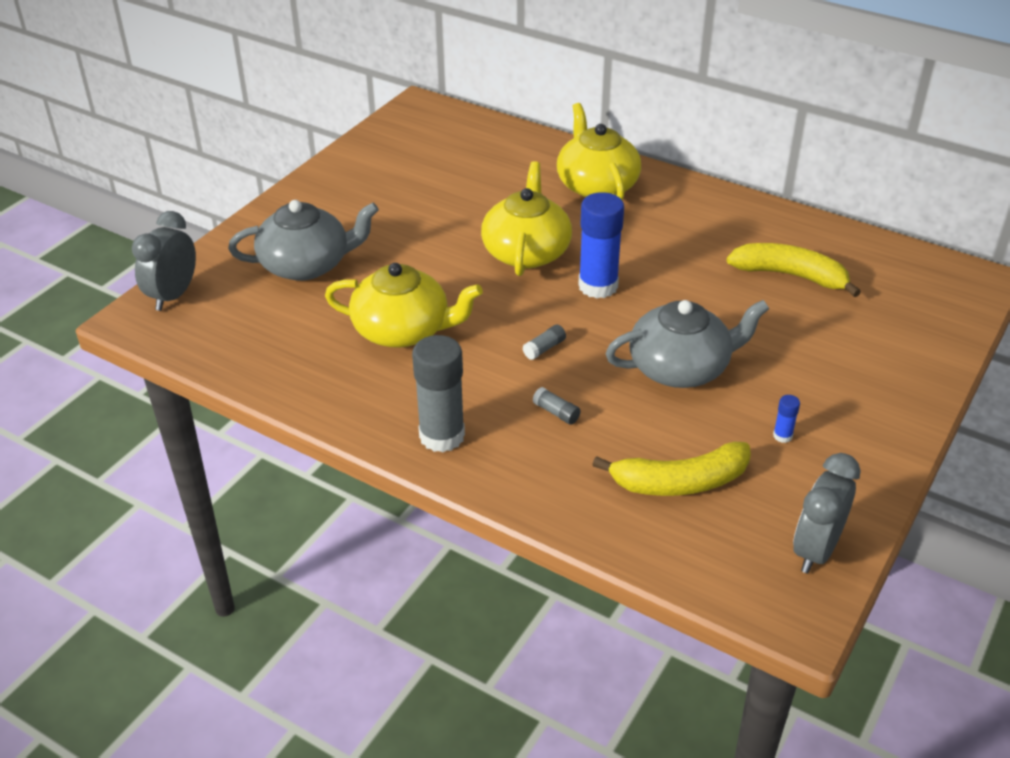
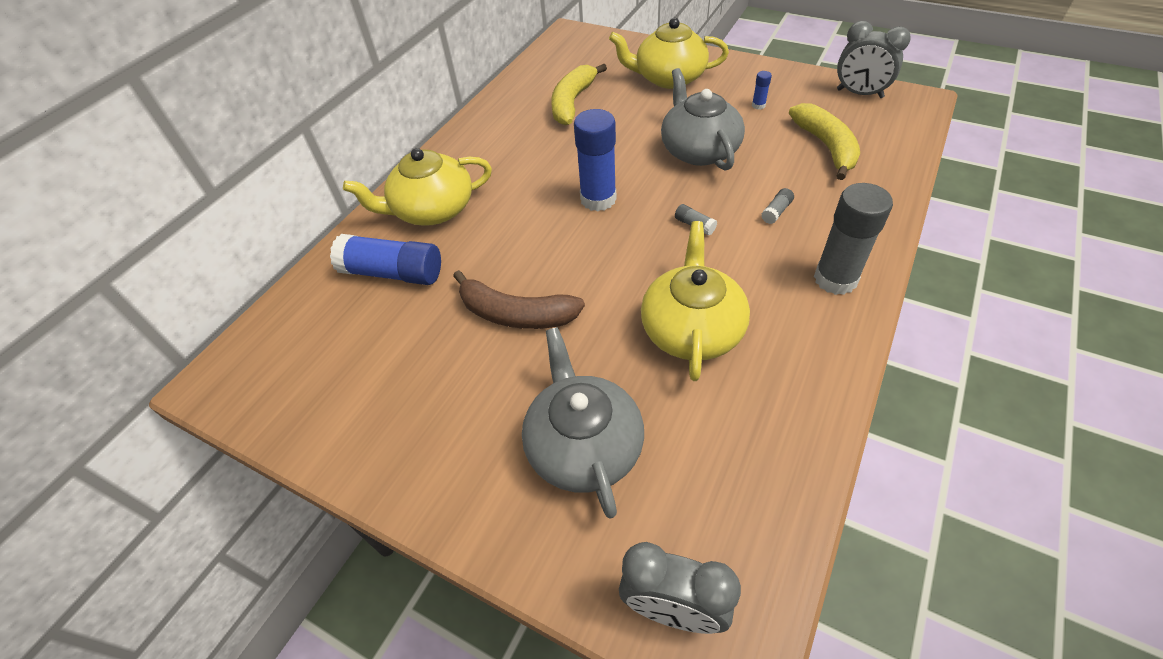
camera: 90 degrees left, 10 degrees up
(448, 234) = (516, 314): none -> brown banana
(514, 170) = (393, 273): none -> blue glue stick
(526, 252) = (547, 249): yellow teapot -> yellow teapot (668, 78)

